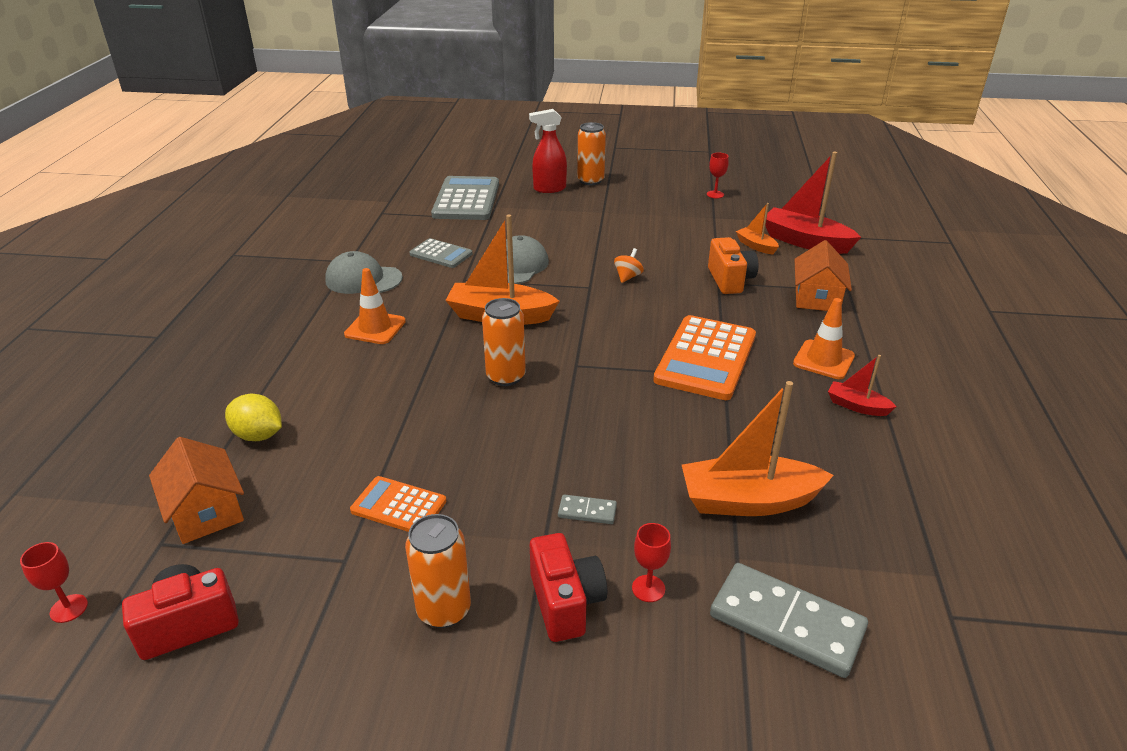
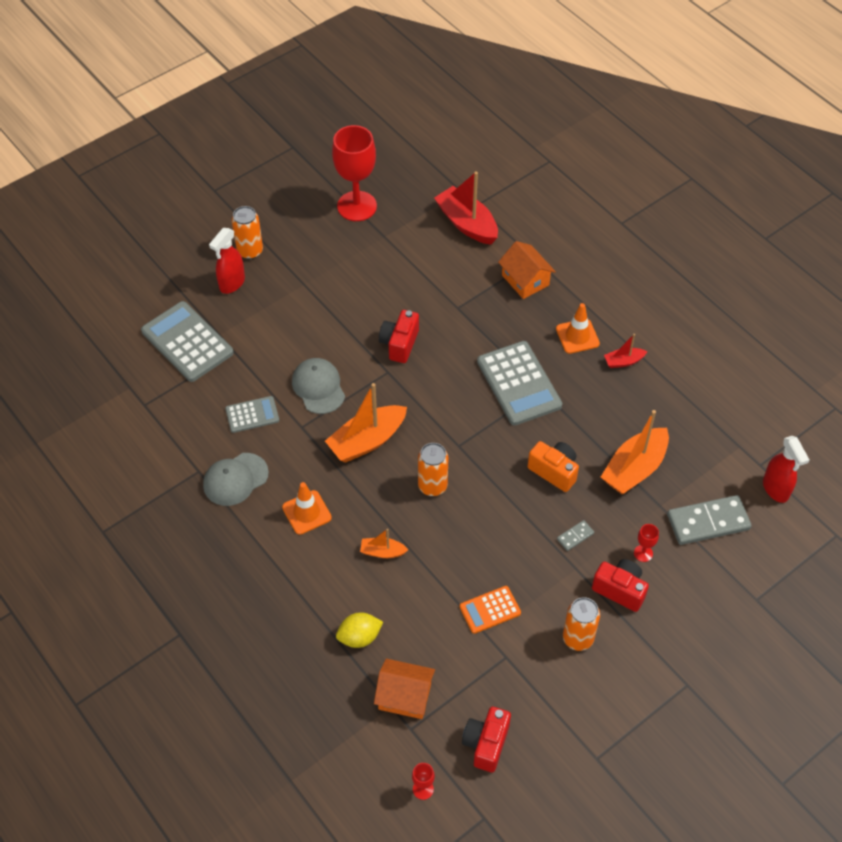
camera: 45 degrees left, 20 degrees up
(628, 277) = (399, 344): orange spinning top -> red camera
(705, 358) = (519, 383): orange calculator -> grey calculator
(715, 194) = (357, 206): red goblet -> red goblet, size x2.47
(730, 280) = (462, 300): orange camera -> orange camera (554, 471)
(756, 246) = (442, 251): orange boat -> orange boat (382, 552)
(805, 242) = (467, 223): red boat -> red boat turned 60 degrees clockwise
(948, 662) = (776, 489): none -> red spray bottle

